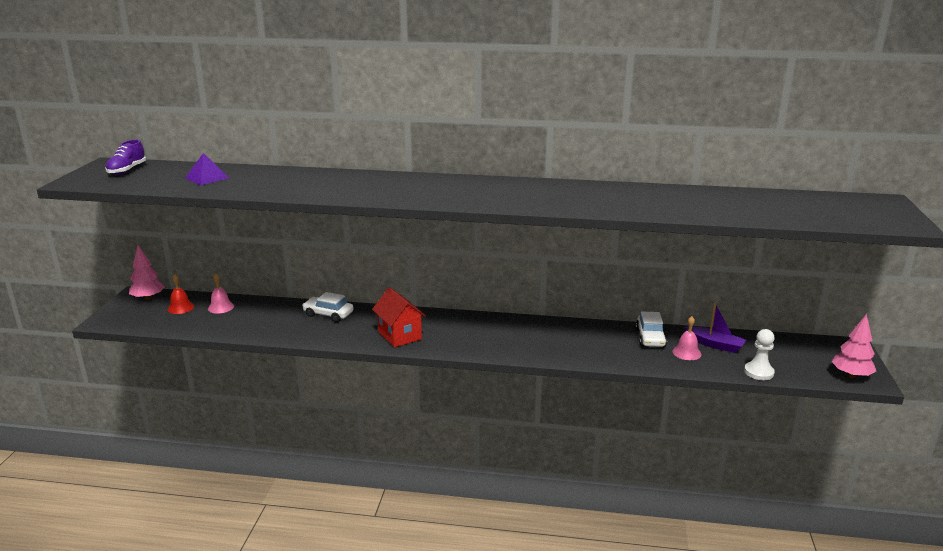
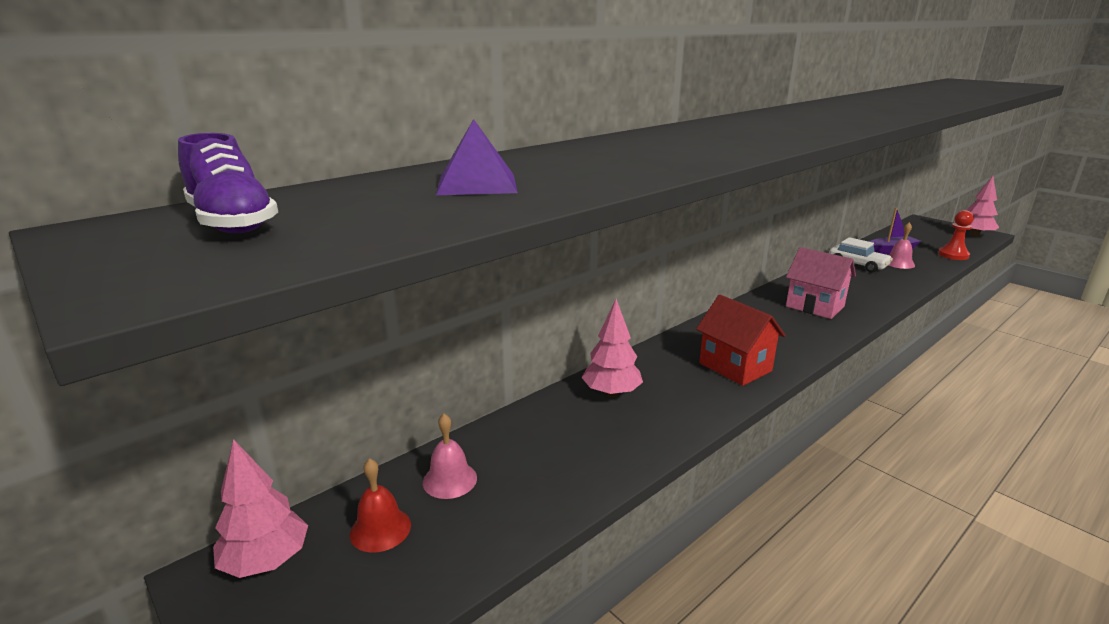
camera: 50 degrees left, 0 degrees up
(328, 314) = (611, 393): white car -> pink tree
(399, 335) = (735, 367): red house -> red house turned 45 degrees clockwise
(530, 339) = (814, 306): none -> pink house
(758, 372) = (953, 255): white pawn -> red pawn

